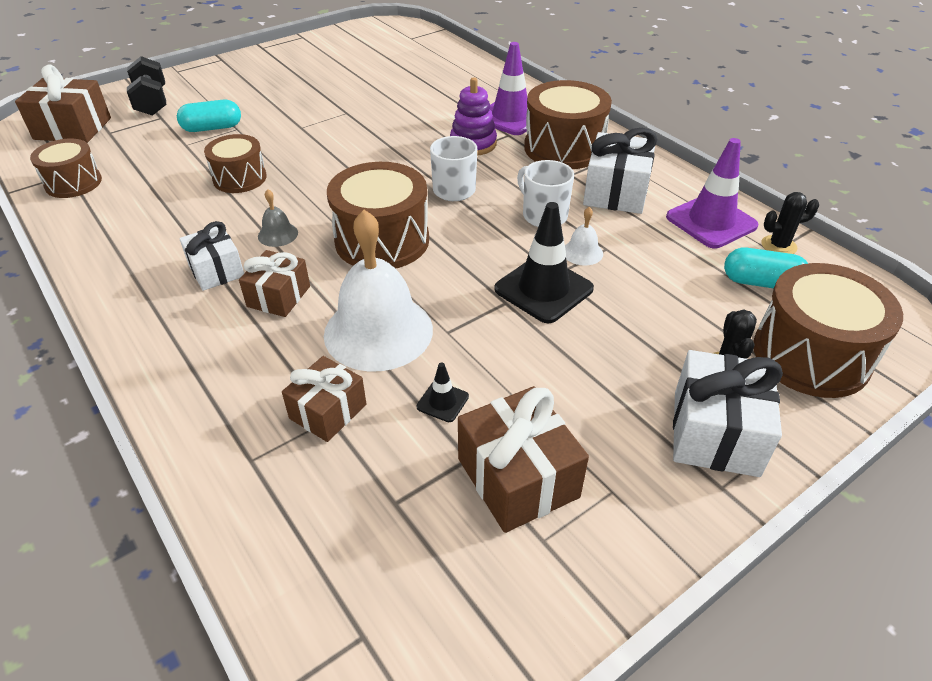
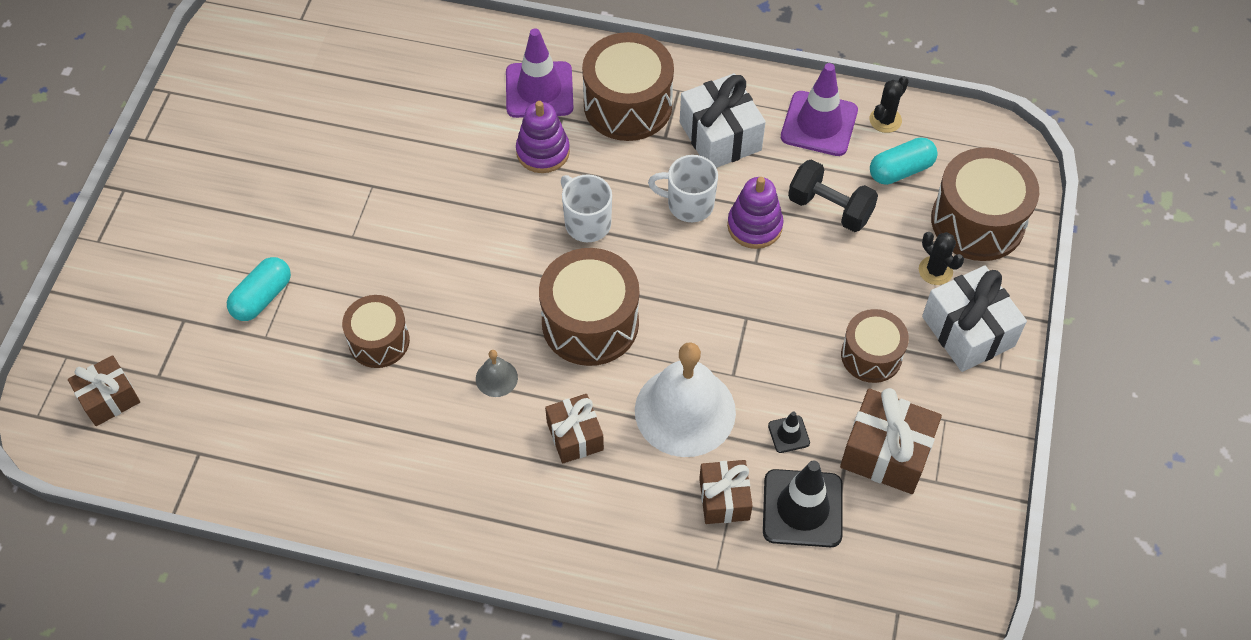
camera: 40 degrees left, 15 degrees up
(73, 129) = (109, 398): brown gift -> brown gift, size x0.65
(73, 183) = (223, 459): brown drum -> brown drum (871, 355)
(152, 102) = (141, 306): black dumbbell -> black dumbbell (830, 208)
(216, 270) = (493, 450): white gift -> none
(543, 289) = (761, 285): black traffic cone -> black traffic cone (802, 508)
(582, 252) = (754, 226): white bell -> purple stacking toy

